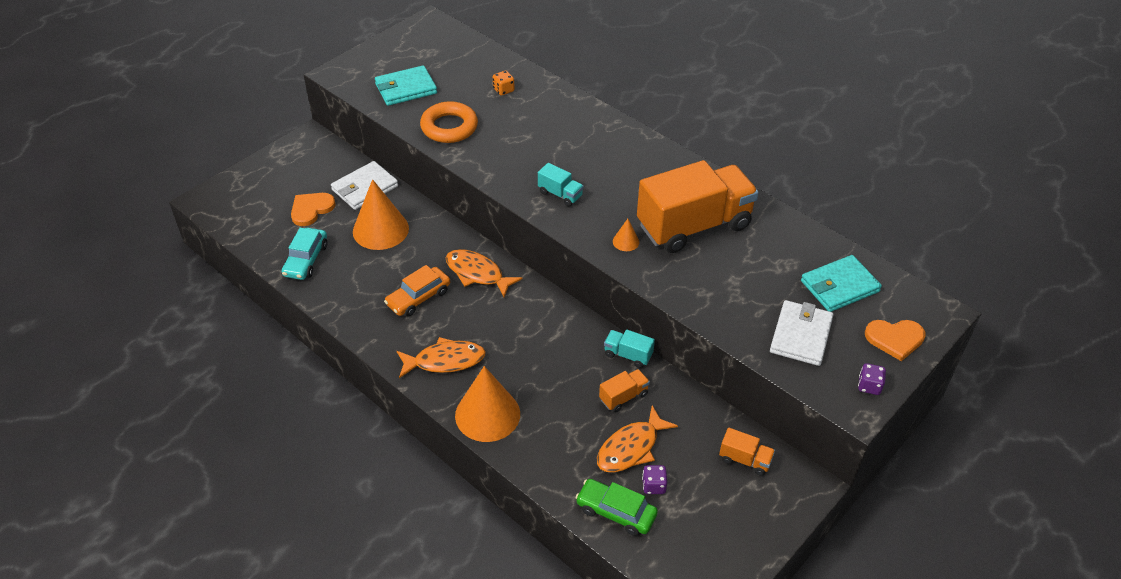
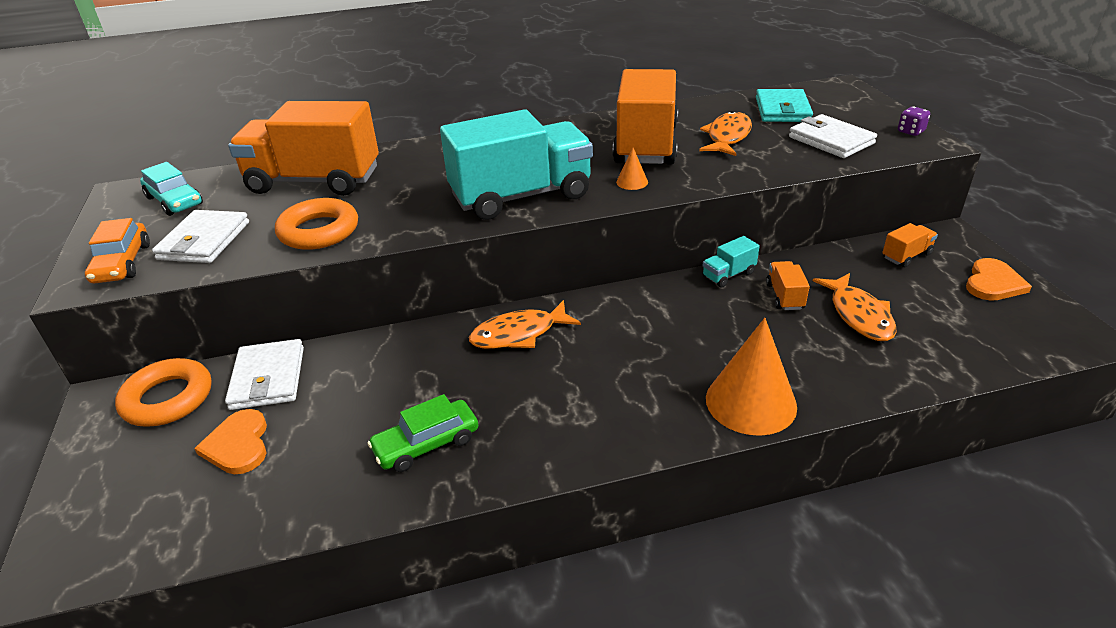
camera: 55 degrees left, 10 degrees down
(306, 260) = (328, 485): turquoise car -> turquoise car (174, 201)
(325, 161) = (168, 399): none -> orange ring
(380, 230) = (358, 389): orange cone -> none
(406, 88) = (204, 241): turquoise wallet -> white wallet
(418, 297) = (511, 395): orange car -> orange car (122, 263)
(445, 361) = (638, 408): orange fish -> orange fish (727, 137)
(503, 90) = (314, 181): orange dice -> orange truck
(560, 194) = (521, 196): turquoise truck -> turquoise truck, size x2.45
(616, 512) = (946, 355): green car -> green car (426, 444)
(653, 486) = (918, 318): purple dice -> none
(895, 339) = (861, 107): orange heart -> orange heart (993, 283)

